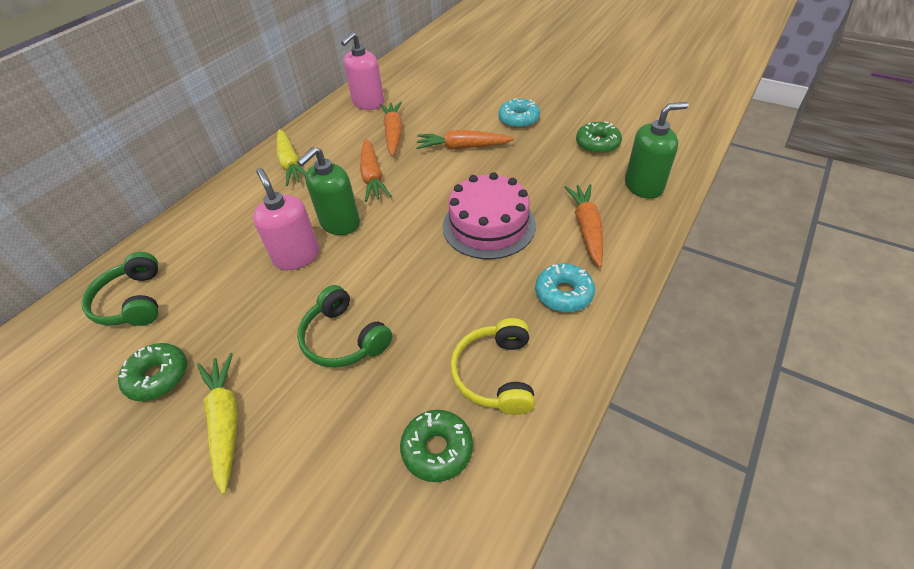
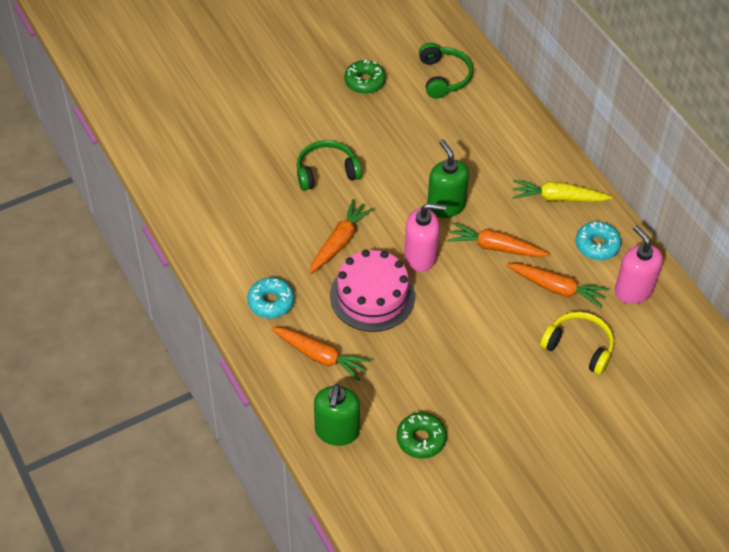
camera: 115 degrees right, 5 degrees up
(132, 301) = (444, 77): green headphones -> green headphones turned 75 degrees clockwise
(225, 421) = (308, 105): yellow carrot -> none
(297, 256) = (425, 170): pink soap dispenser -> pink soap dispenser (421, 256)
(437, 449) = (217, 186): green donut -> none
(462, 147) = (493, 330): orange carrot -> orange carrot (339, 241)
(495, 374) = (241, 233): yellow headphones -> yellow headphones (579, 347)
(518, 119) = (510, 401): turquoise donut -> turquoise donut (597, 245)

